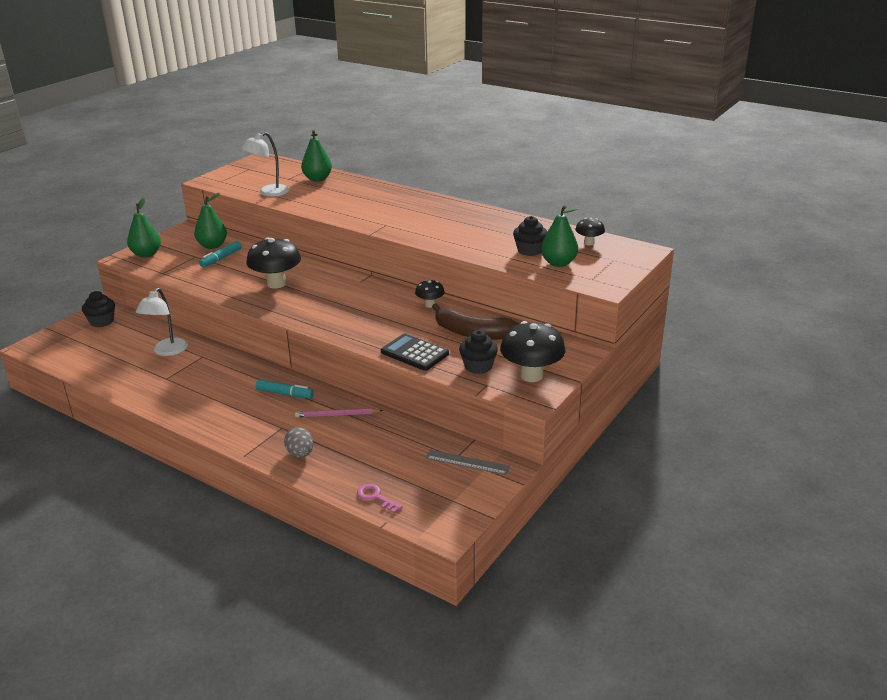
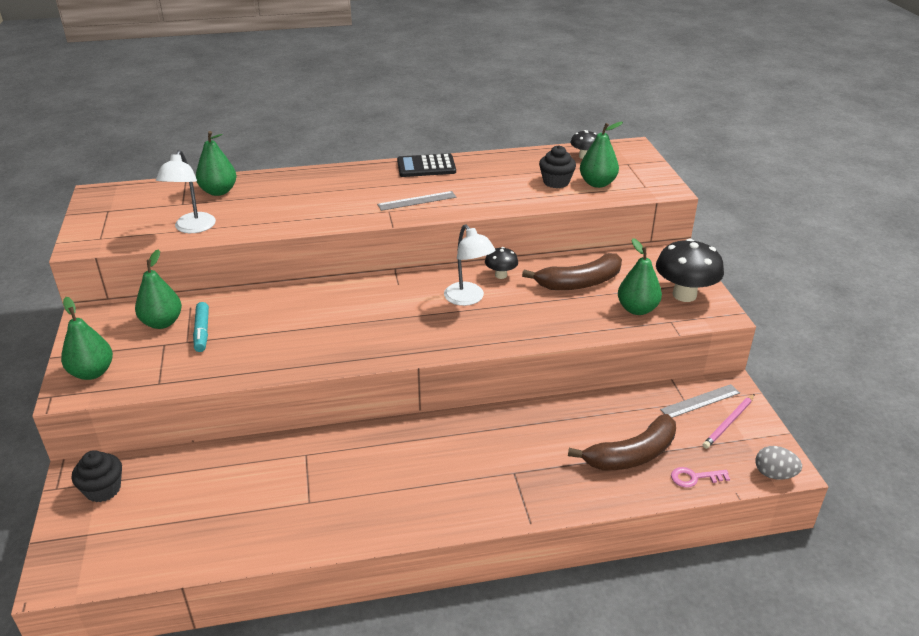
camera: 45 degrees left, 5 degrees up
(167, 351) = (255, 473): white lamp -> white lamp (468, 299)
(276, 283) = (319, 328): black mushroom -> none
(285, 394) = (459, 439): turquoise marker -> none
(300, 454) = (574, 485): grey egg -> grey egg (774, 474)
(337, 415) = (539, 428): pink pencil -> pink pencil (729, 423)
(362, 461) = (631, 455): none -> brown banana
(413, 226) = (417, 201): none -> grey ruler
(414, 353) = (571, 326): black calculator -> black calculator (426, 166)
(478, 366) = (637, 309): black cupcake -> green pear

